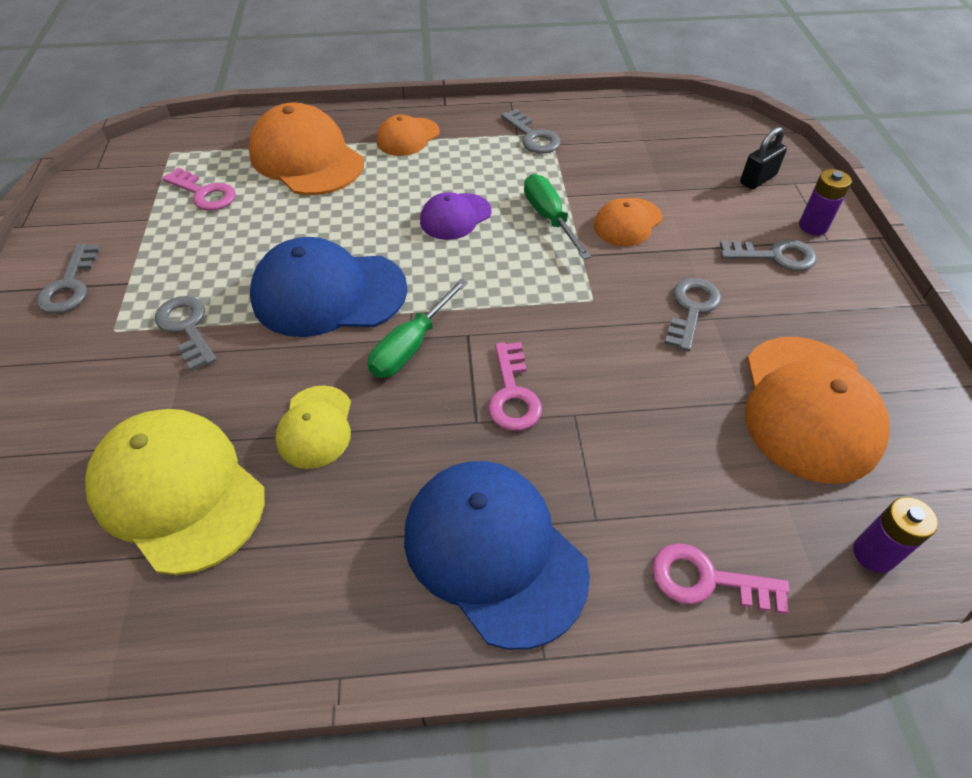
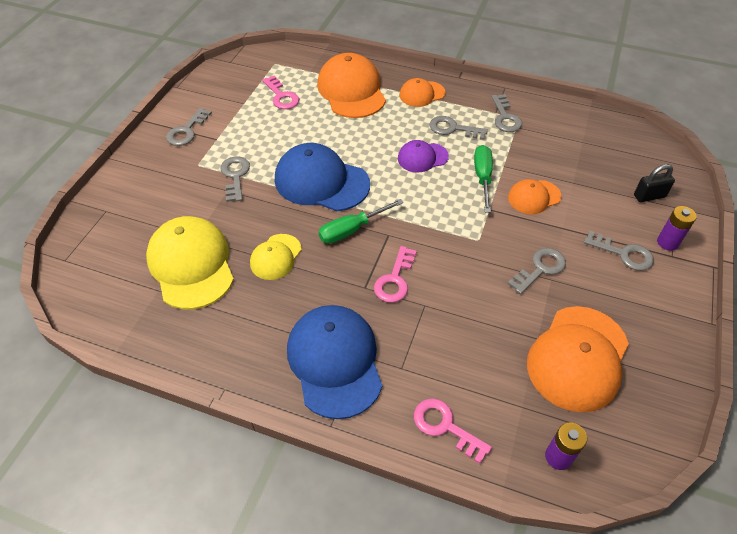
camera: 25 degrees right, 0 degrees up
(474, 169) = (453, 129): none -> grey key

